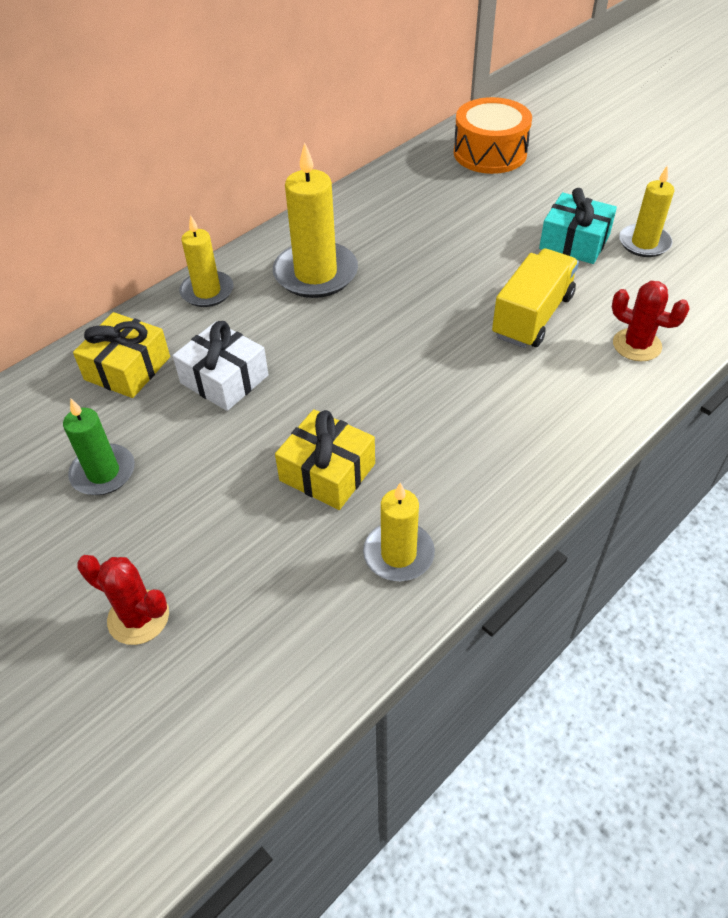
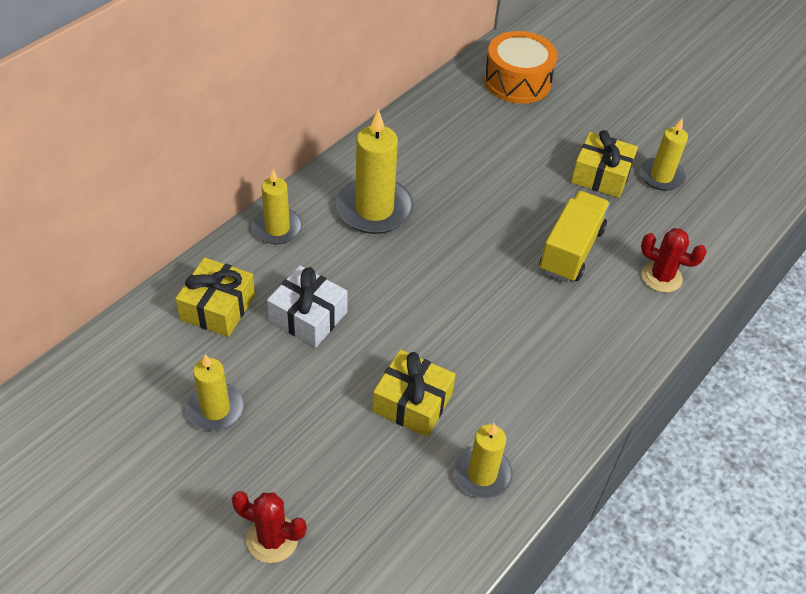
camera: 10 degrees left, 0 degrees up
(103, 472) = (215, 409): green candle -> yellow candle
(574, 242) = (601, 175): turquoise gift -> yellow gift

